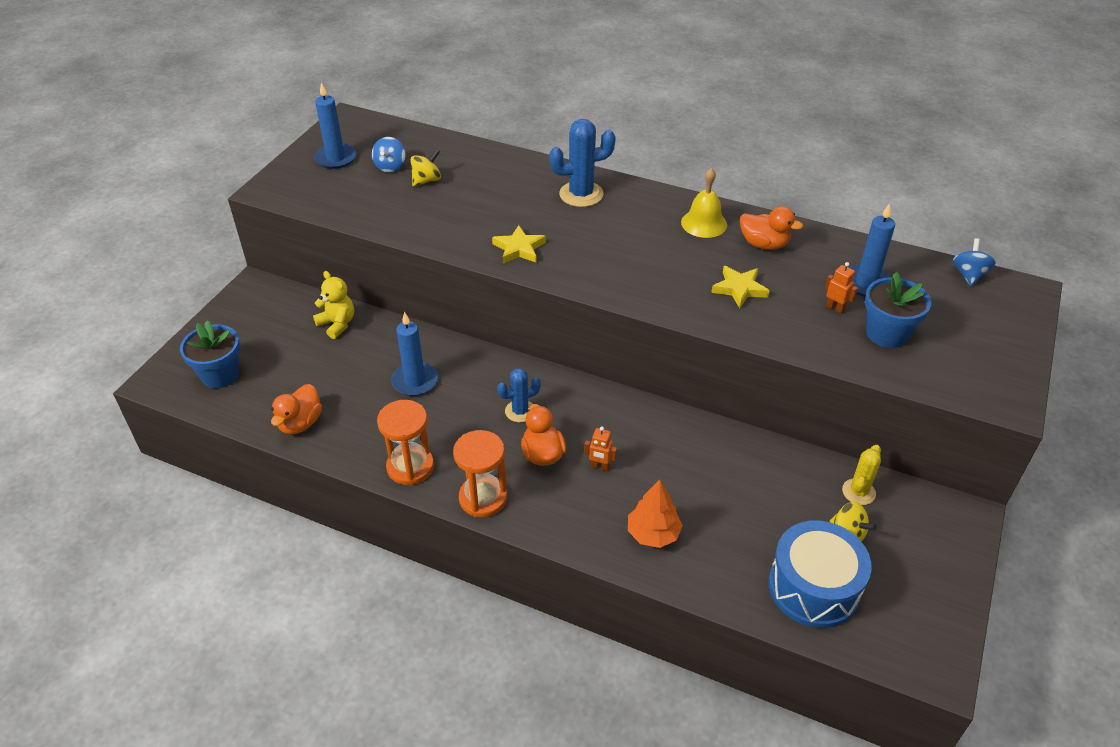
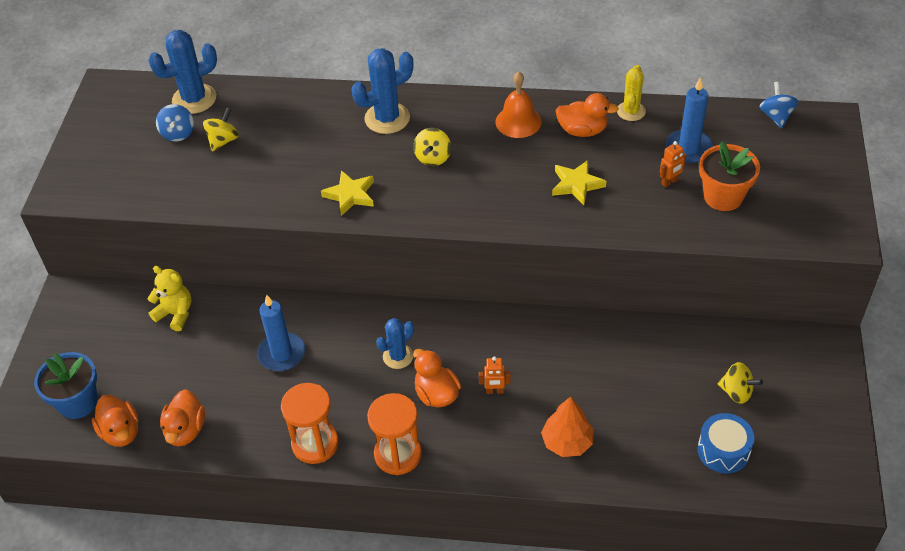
camera: 15 degrees left, 5 degrees up
(244, 409) = (121, 432): none -> orange duck
(335, 158) = (115, 138): blue candle -> none
(417, 143) = (194, 99): none -> blue cactus
(609, 235) = (433, 158): none -> yellow spinning top
(704, 223) = (518, 121): yellow bell -> orange bell
(813, 587) = (723, 450): blue drum -> blue drum, size x0.62
(835, 308) = (669, 182): orange robot -> orange robot turned 120 degrees clockwise
(858, 492) = (733, 349): yellow cactus -> yellow cactus (631, 111)
(886, 333) = (723, 197): blue flower pot -> orange flower pot

